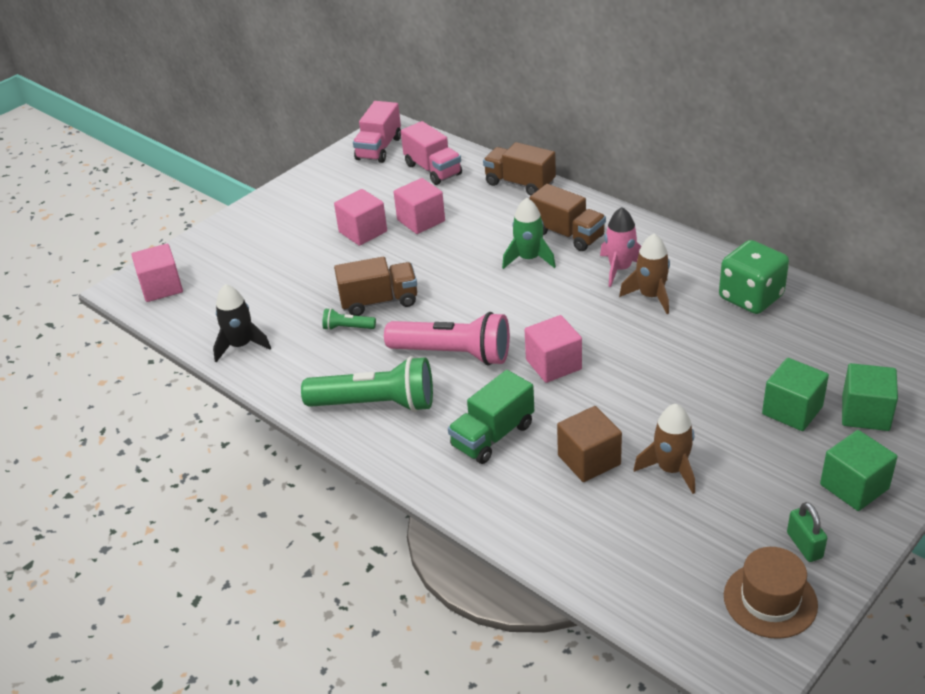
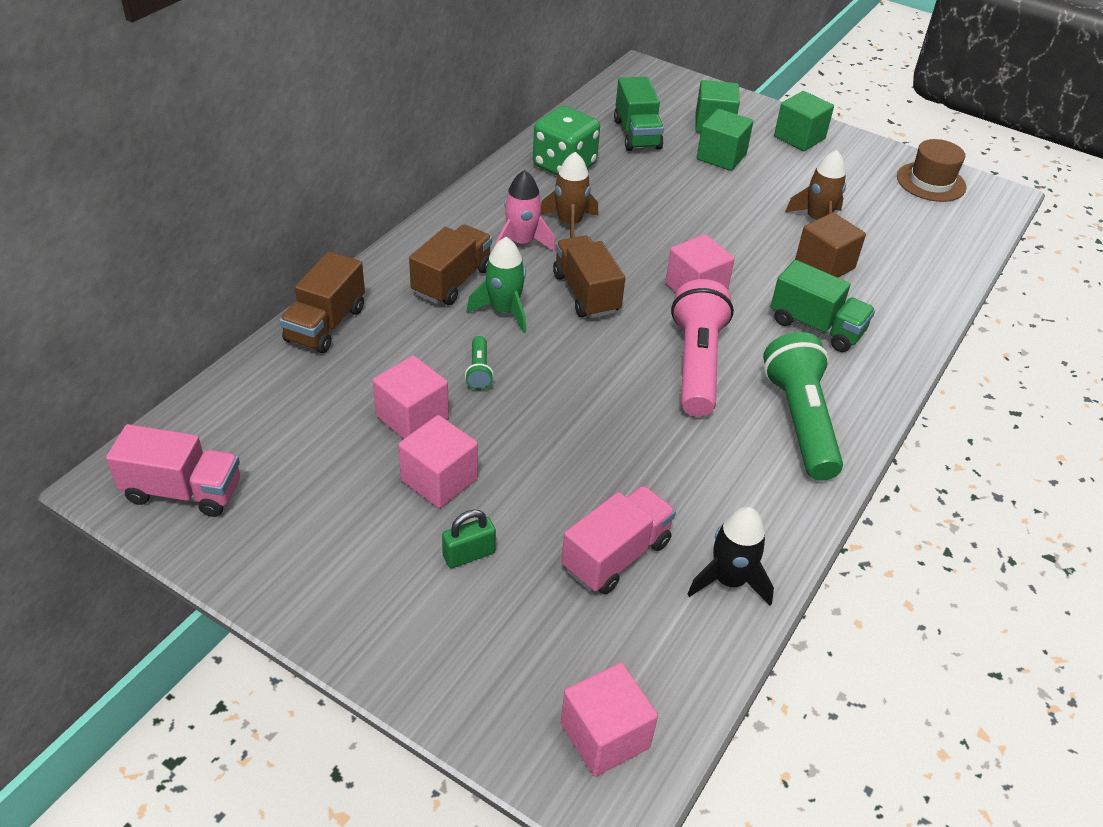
camera: 105 degrees left, 5 degrees up
(347, 328) = (667, 466): green flashlight -> green flashlight (479, 371)
(379, 301) = (607, 441): brown truck -> brown truck (586, 293)
(433, 170) = (269, 417): pink truck -> pink truck (616, 556)
(804, 545) = (870, 164): green padlock -> green padlock (469, 554)
(825, 350) = (636, 134): none -> green truck

